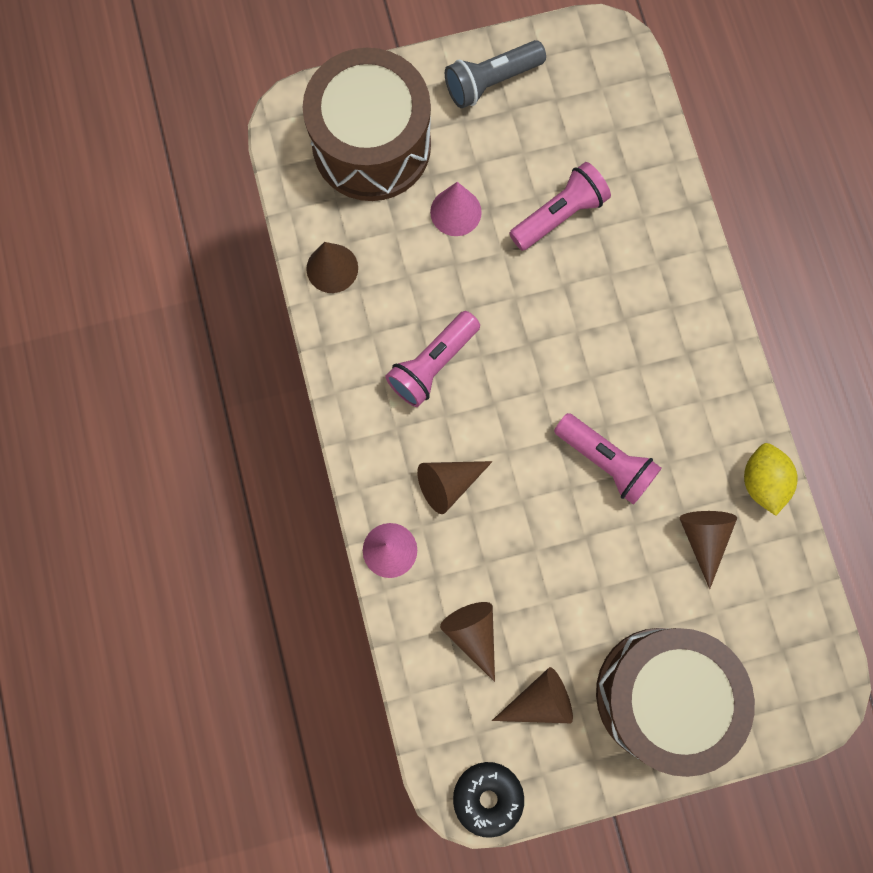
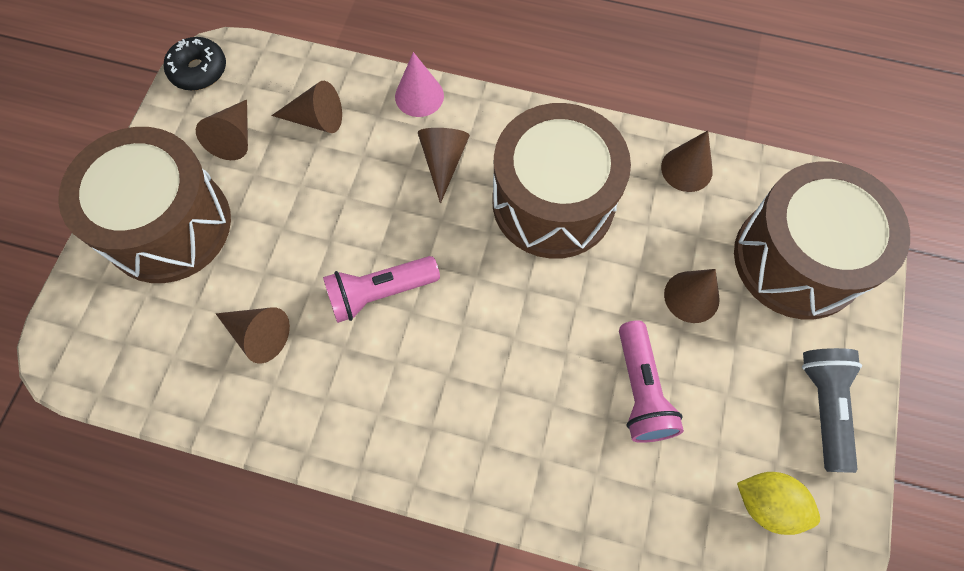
camera: 120 degrees right, 10 degrees down
(433, 364) = (553, 202): pink flashlight -> brown drum
(455, 212) = (691, 296): pink cone -> brown cone
(762, 481) = (268, 420): yellow lemon -> yellow lemon (767, 504)

